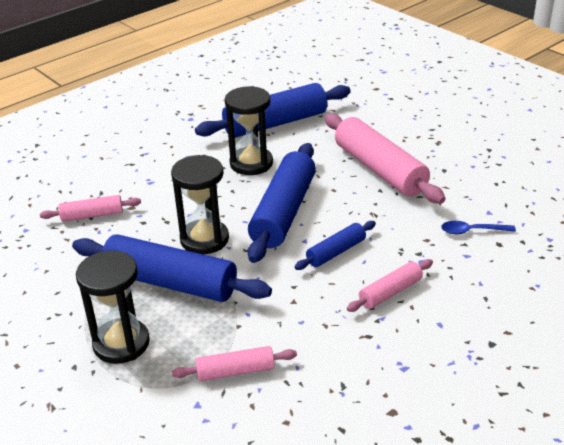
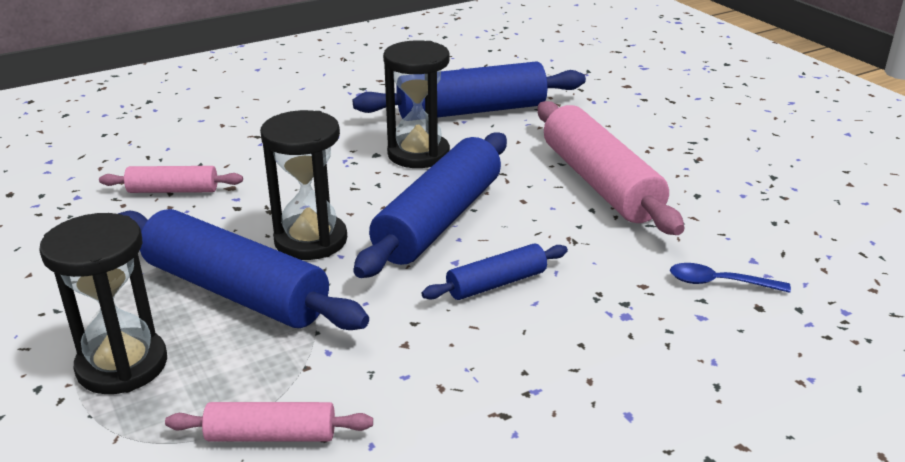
camera: 10 degrees right, 5 degrees down
(390, 292) = (561, 353): pink rolling pin -> none

